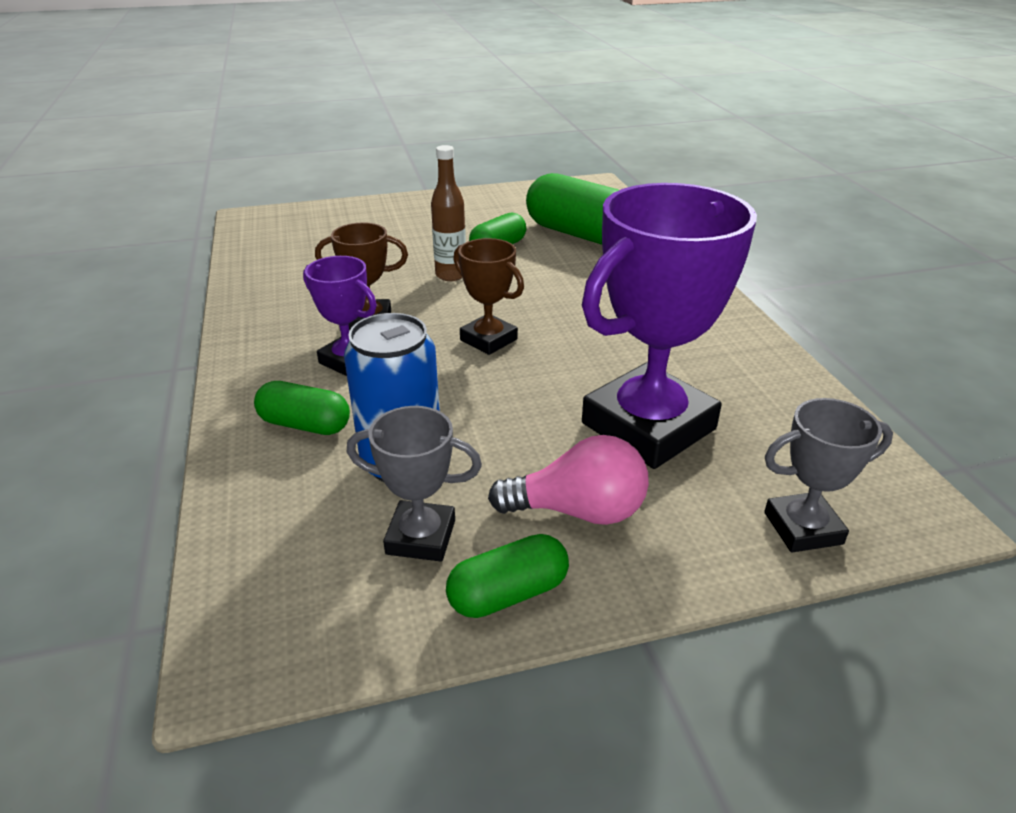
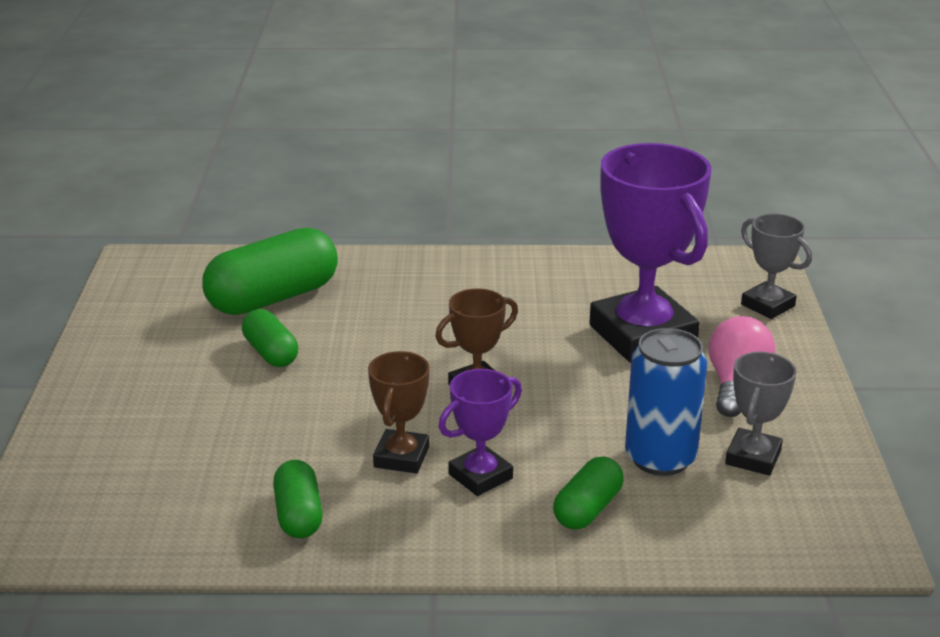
camera: 75 degrees left, 5 degrees down
(451, 275) = (322, 393): brown bottle -> none
(508, 593) = (814, 427): green capsule -> green capsule (298, 515)
(803, 528) = (767, 305): grey trophy -> grey trophy turned 45 degrees counterclockwise

